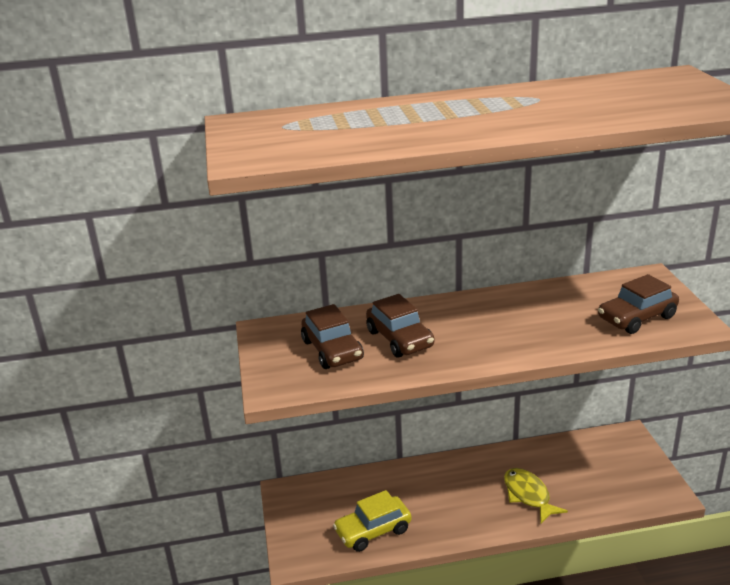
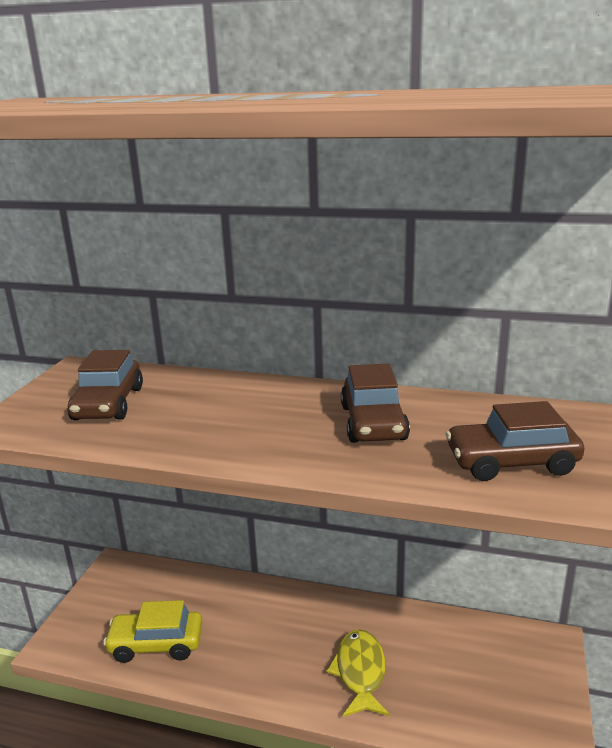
camera: 25 degrees right, 5 degrees down
(400, 339) = (189, 410): brown car -> brown car (373, 423)

